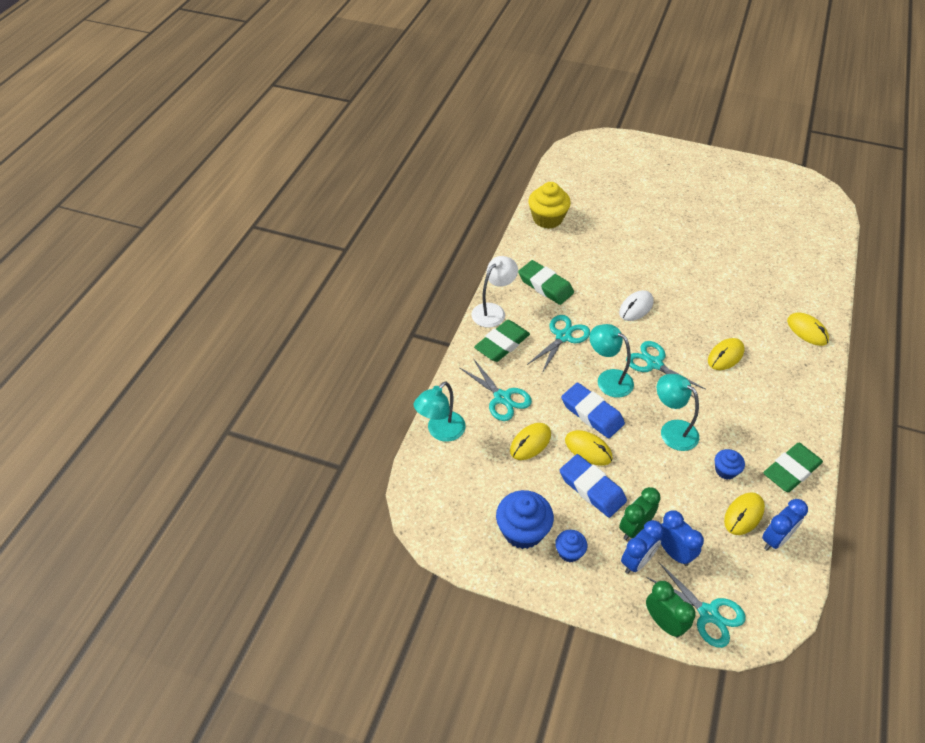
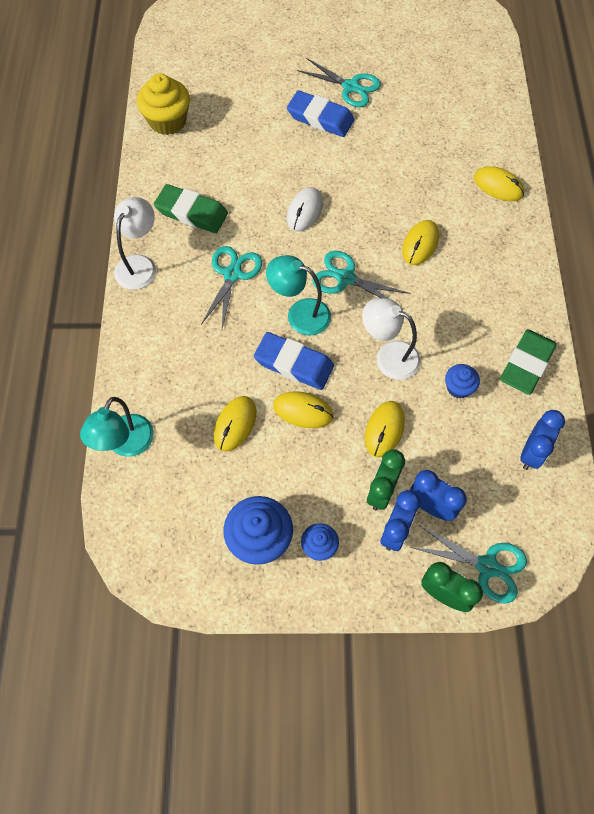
camera: 20 degrees left, 15 degrees up
(502, 344) = (163, 306): green eraser -> none
(502, 398) = (185, 377): turquoise scissors -> turquoise scissors (350, 87)
(592, 488) = (321, 459): blue eraser -> blue eraser (320, 118)
(672, 430) = (388, 356): turquoise lamp -> white lamp
(743, 515) = (492, 435): yellow mouse -> yellow mouse (384, 430)

